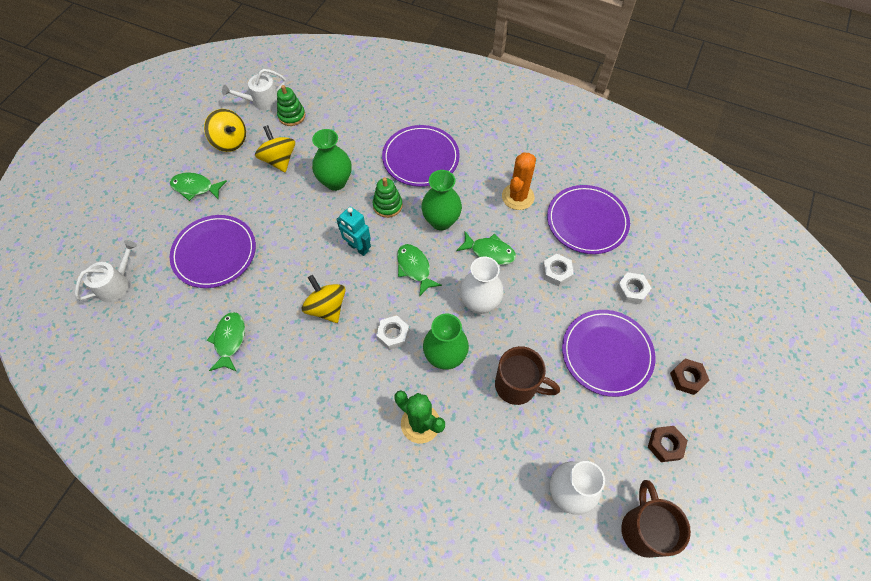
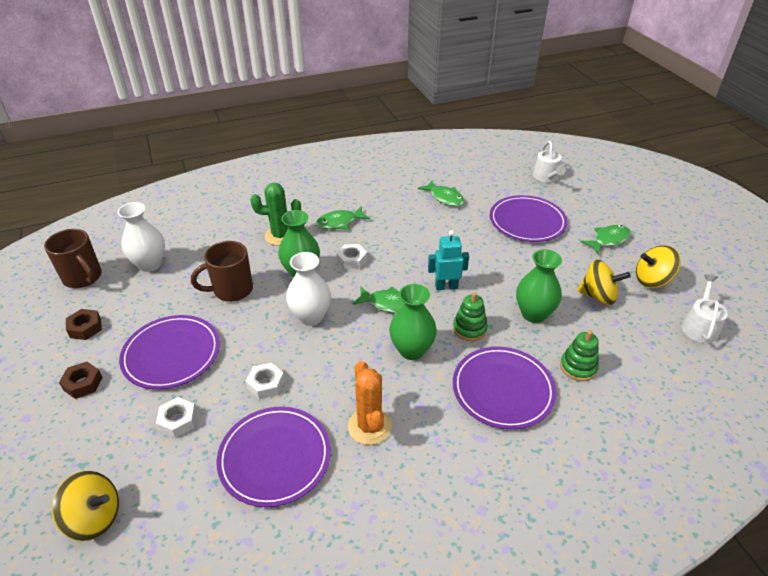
camera: 135 degrees right, 20 degrees down
(292, 116) = (657, 334): green stacking toy -> green stacking toy (578, 367)
(327, 307) = (414, 244): yellow spinning top -> yellow spinning top (94, 517)
(489, 252) = (342, 357): green fish -> green fish (340, 222)

